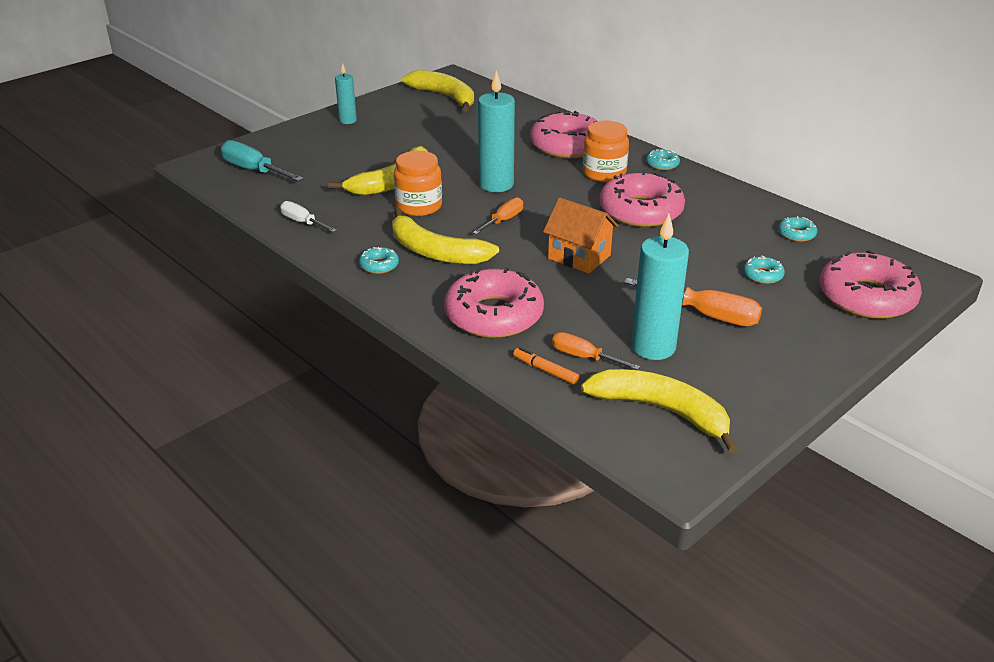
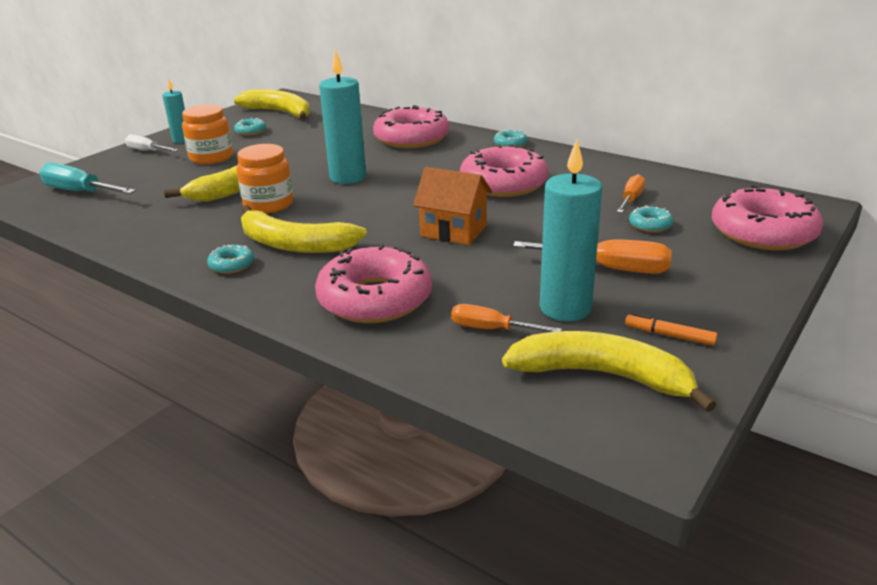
camera: 10 degrees left, 5 degrees down
(303, 222) = (138, 233): white screwdriver -> white screwdriver (147, 151)
(503, 221) = (363, 207): orange screwdriver -> orange screwdriver (631, 199)
(545, 370) = (451, 350): orange marker -> orange marker (670, 335)
(604, 173) = (455, 157): orange jar -> orange jar (211, 157)
(796, 234) = (665, 186): turquoise donut -> turquoise donut (250, 131)

